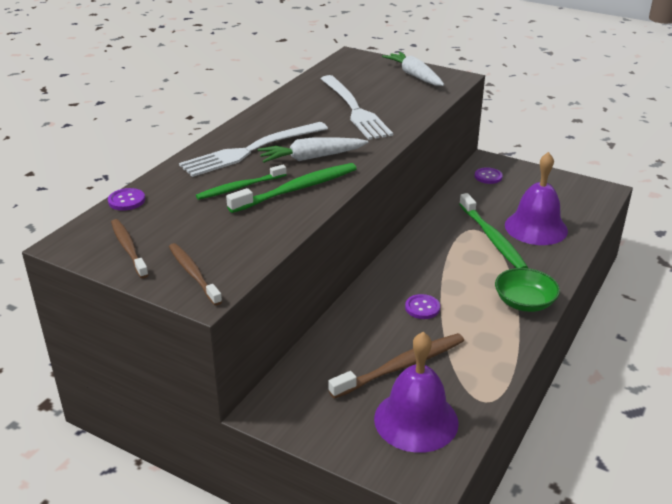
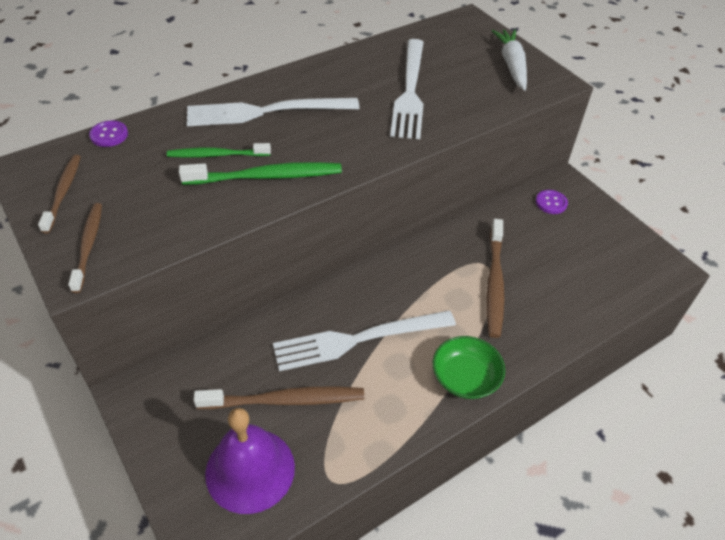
camera: 25 degrees right, 15 degrees up
(311, 158) = (314, 141): white carrot -> none
(422, 308) = (357, 340): purple button -> white fork
(492, 238) = (494, 283): green toothbrush -> brown toothbrush
(536, 227) = (552, 288): purple bell -> none

